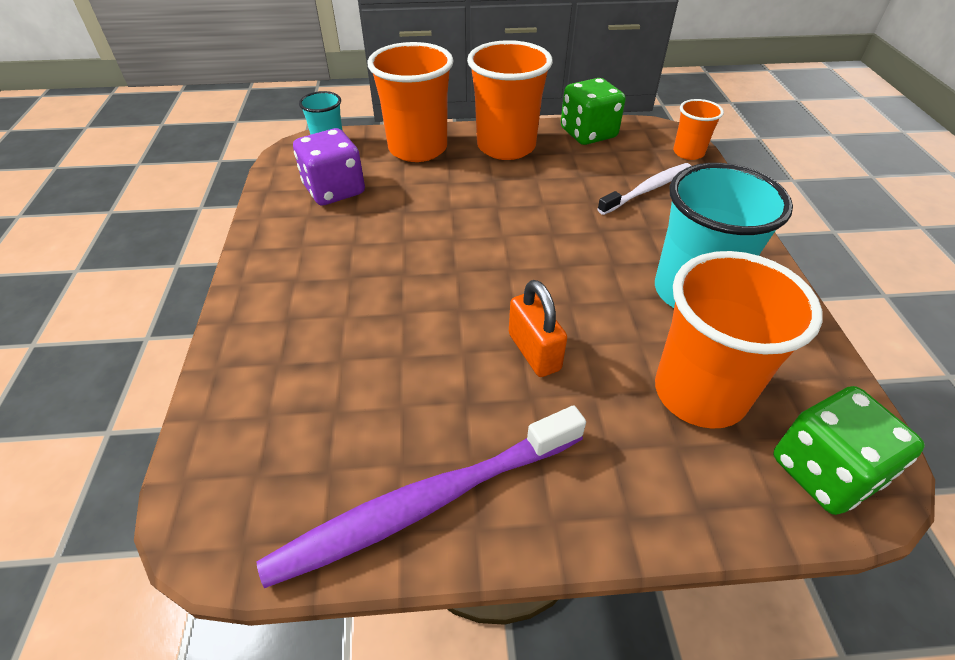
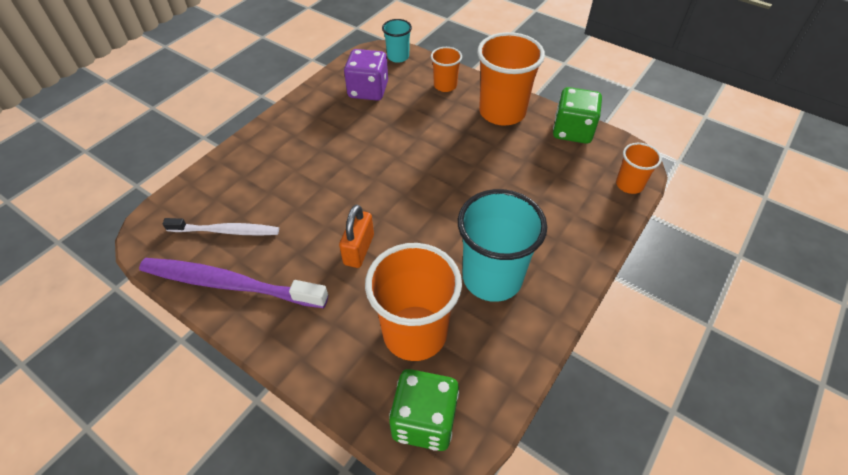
camera: 40 degrees right, 5 degrees up
(418, 148) = (445, 85): orange cup -> orange cup, size x0.52
(647, 189) = (558, 195): white toothbrush -> white toothbrush (226, 231)

